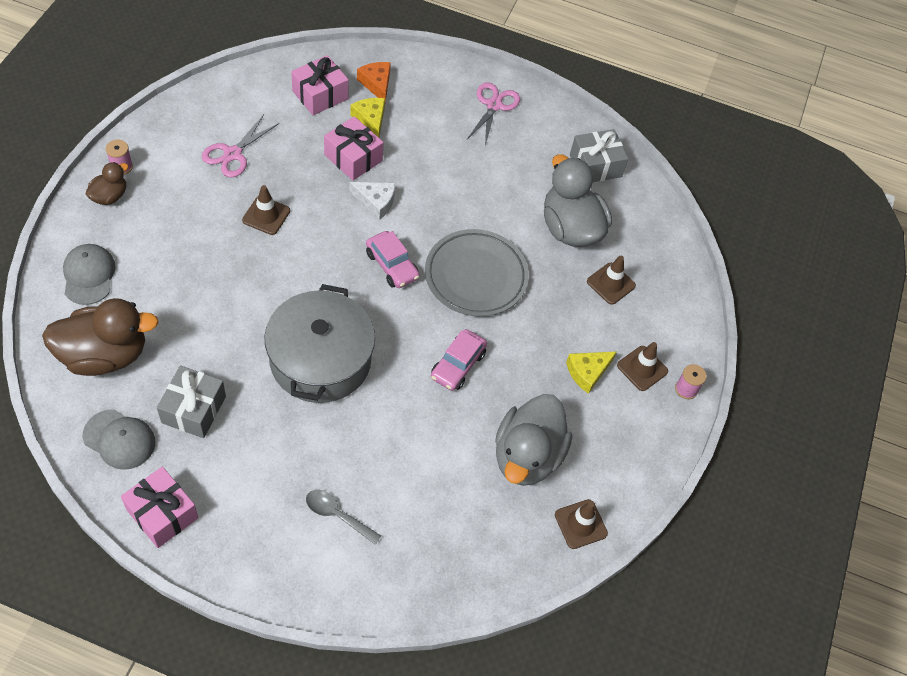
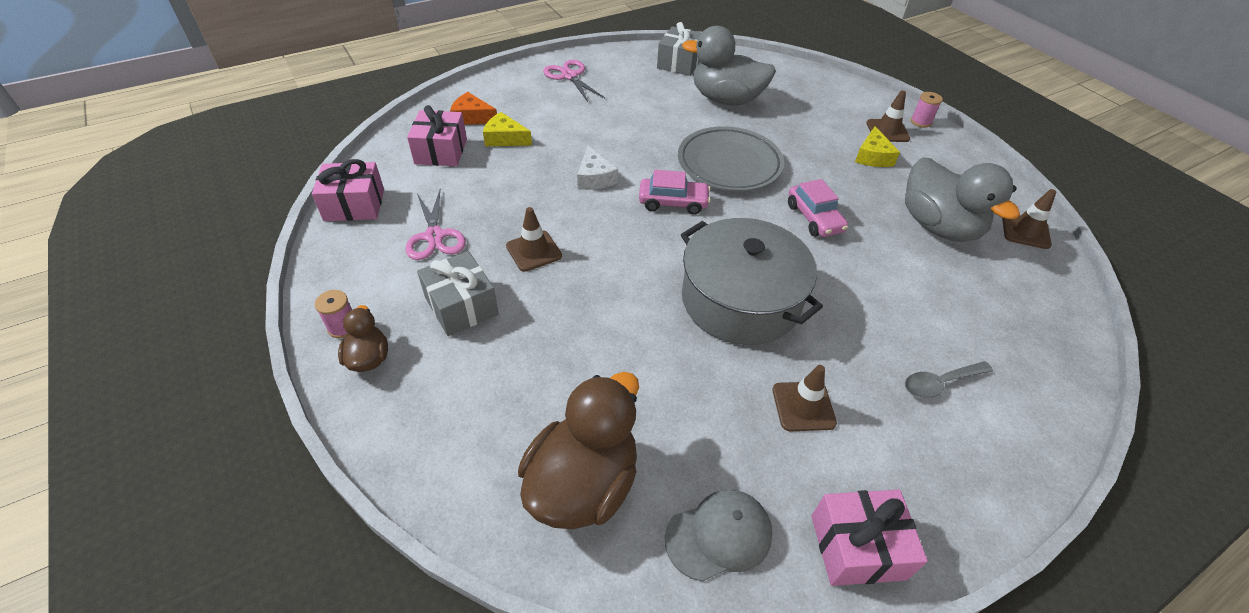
camera: 45 degrees left, 10 degrees down
(89, 275) = (454, 437): grey cap -> none
(193, 409) = (727, 435): grey gift -> grey gift (461, 306)
(353, 158) = (532, 167): pink gift -> pink gift (354, 205)
(376, 202) = (595, 178): white cheese -> white cheese turned 105 degrees clockwise
(611, 283) = (795, 107): brown traffic cone -> brown traffic cone (803, 406)

